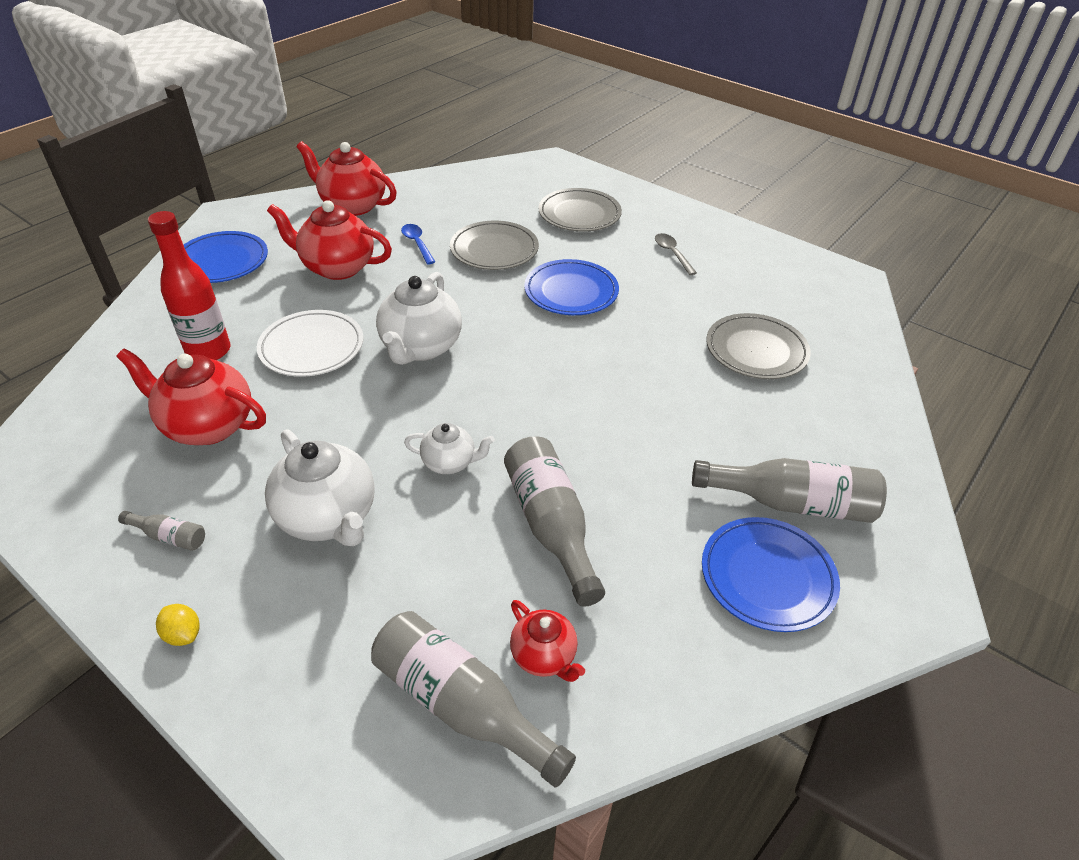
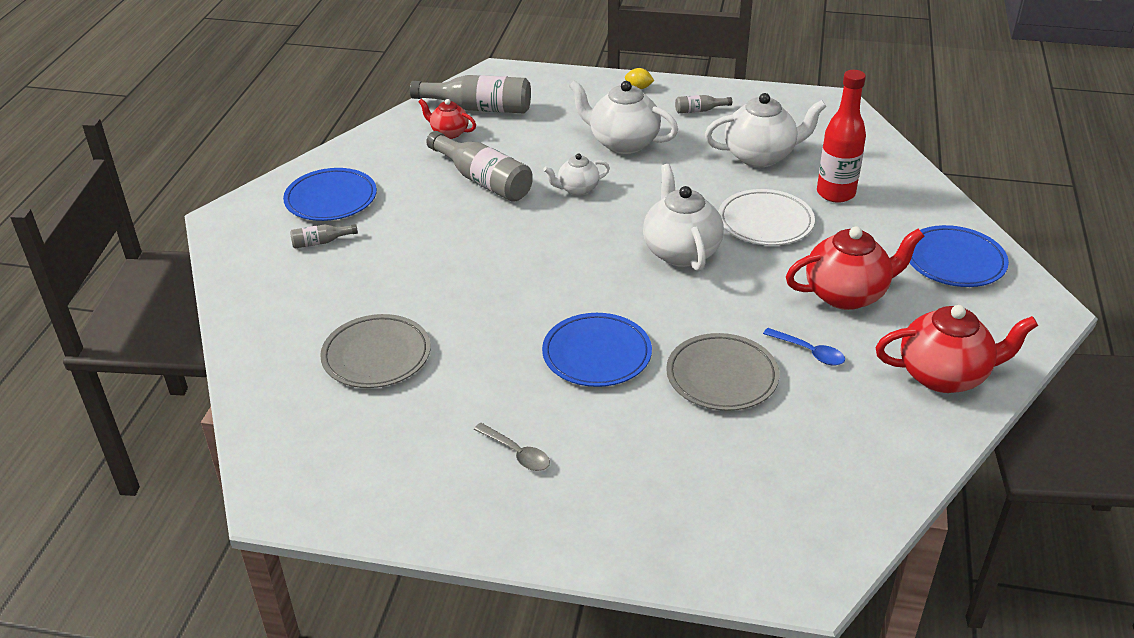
camera: 155 degrees right, 5 degrees down
(207, 426) = (760, 156): red teapot -> white teapot
(579, 214) = (673, 476): grey plate -> none
(791, 503) = (321, 242): grey bottle -> grey bottle, size x0.47

